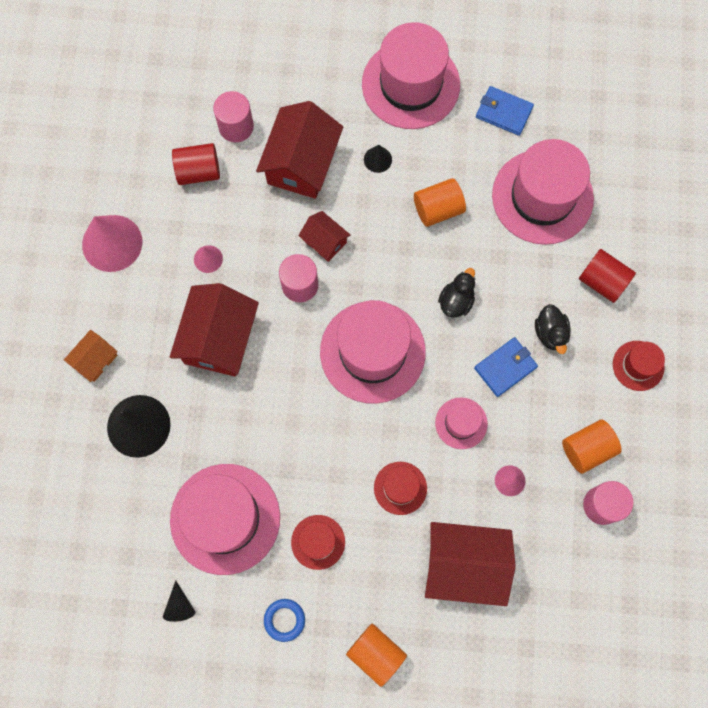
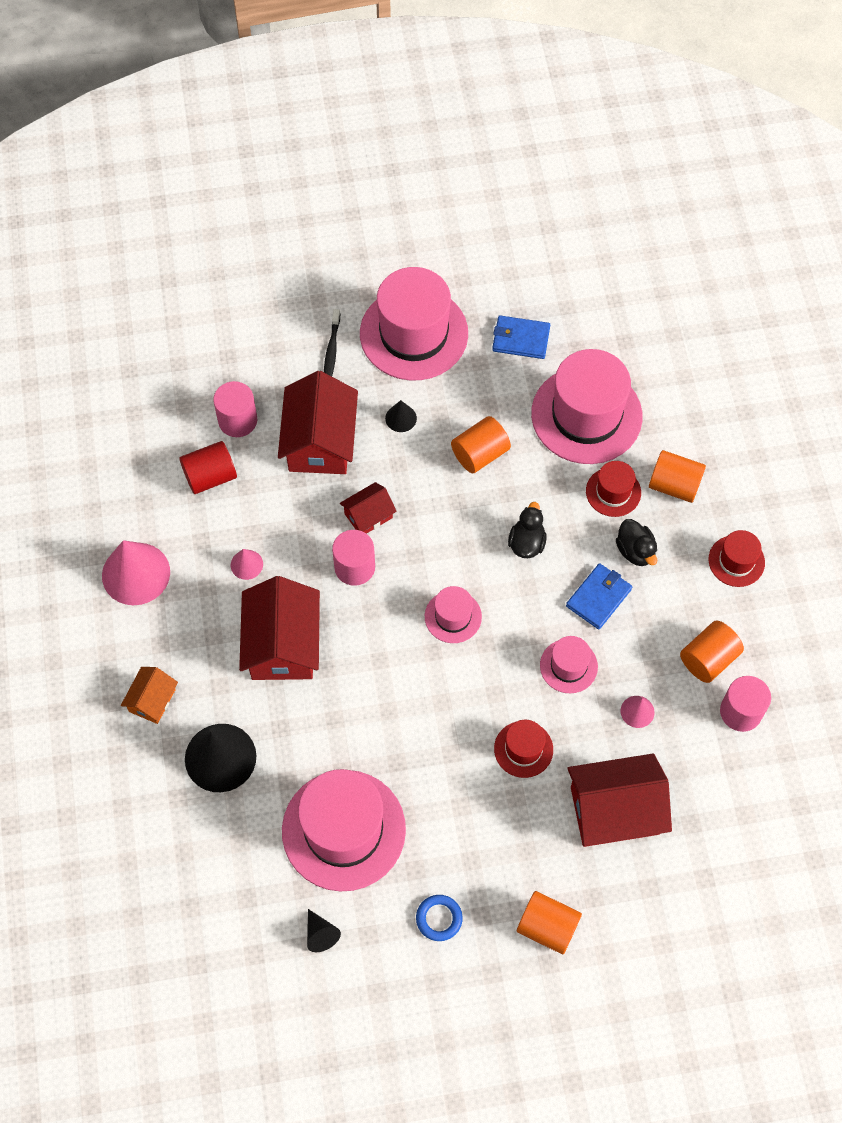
camera: 15 degrees left, 10 degrees down
(318, 542) = (451, 828): red hat -> red hat (613, 492)
(325, 241) = (368, 516): red house -> red house turned 60 degrees counterclockwise
(335, 82) = (332, 350): none -> black toothbrush
(372, 352) = (453, 616): pink hat -> pink hat, size x0.49
(602, 281) = (674, 485): red cylinder -> orange cylinder

